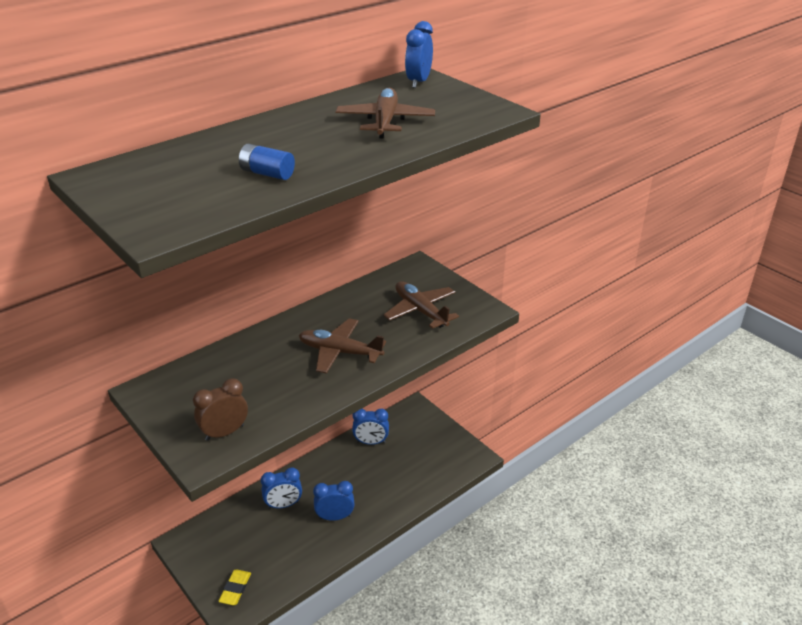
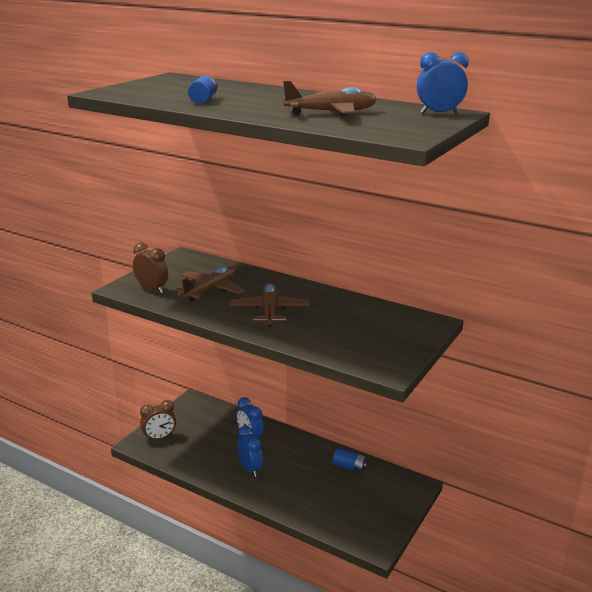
camera: 70 degrees right, 10 degrees down
(235, 589) = (159, 438): yellow eraser -> brown clock
(371, 442) = (349, 467): blue clock -> blue battery
(420, 311) = (358, 336): brown plane -> brown plane (211, 290)

